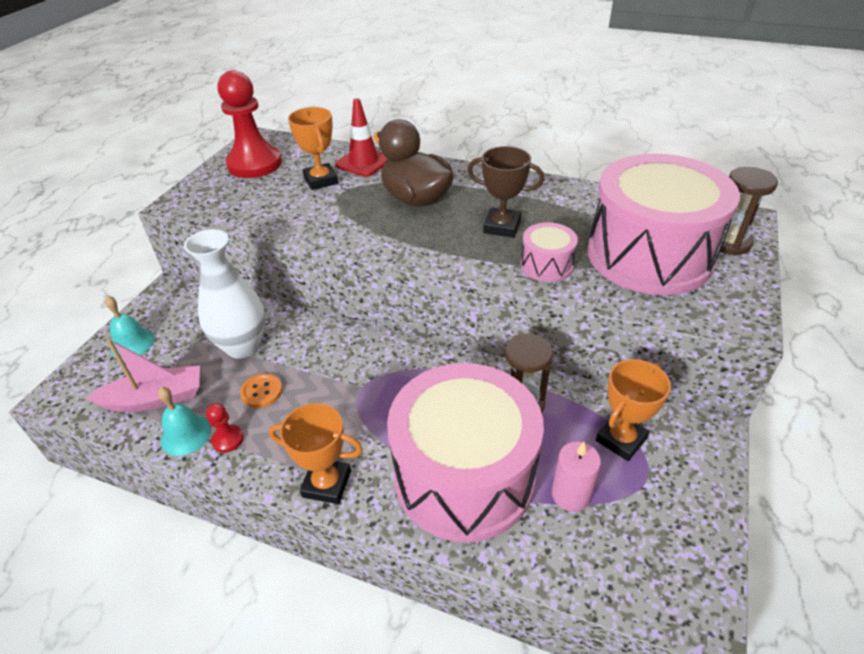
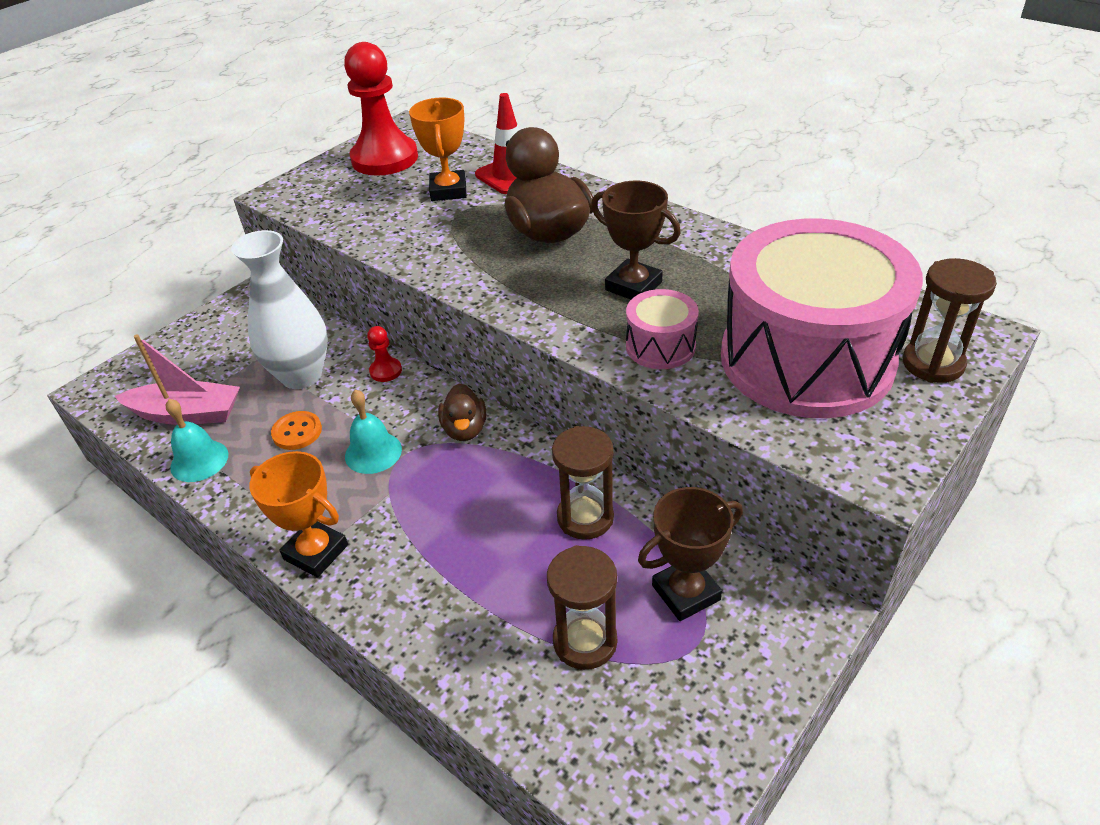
camera: 20 degrees right, 0 degrees up
(132, 343) = (191, 347): turquoise bell -> turquoise bell (373, 452)
(228, 439) = (238, 476): red pawn -> red pawn (386, 371)
(398, 359) = (465, 429): none -> brown duck
(464, 476) = (470, 584): pink drum -> none
(570, 495) = (585, 641): pink candle -> brown hourglass
(621, 439) = (686, 592): orange trophy -> brown trophy

